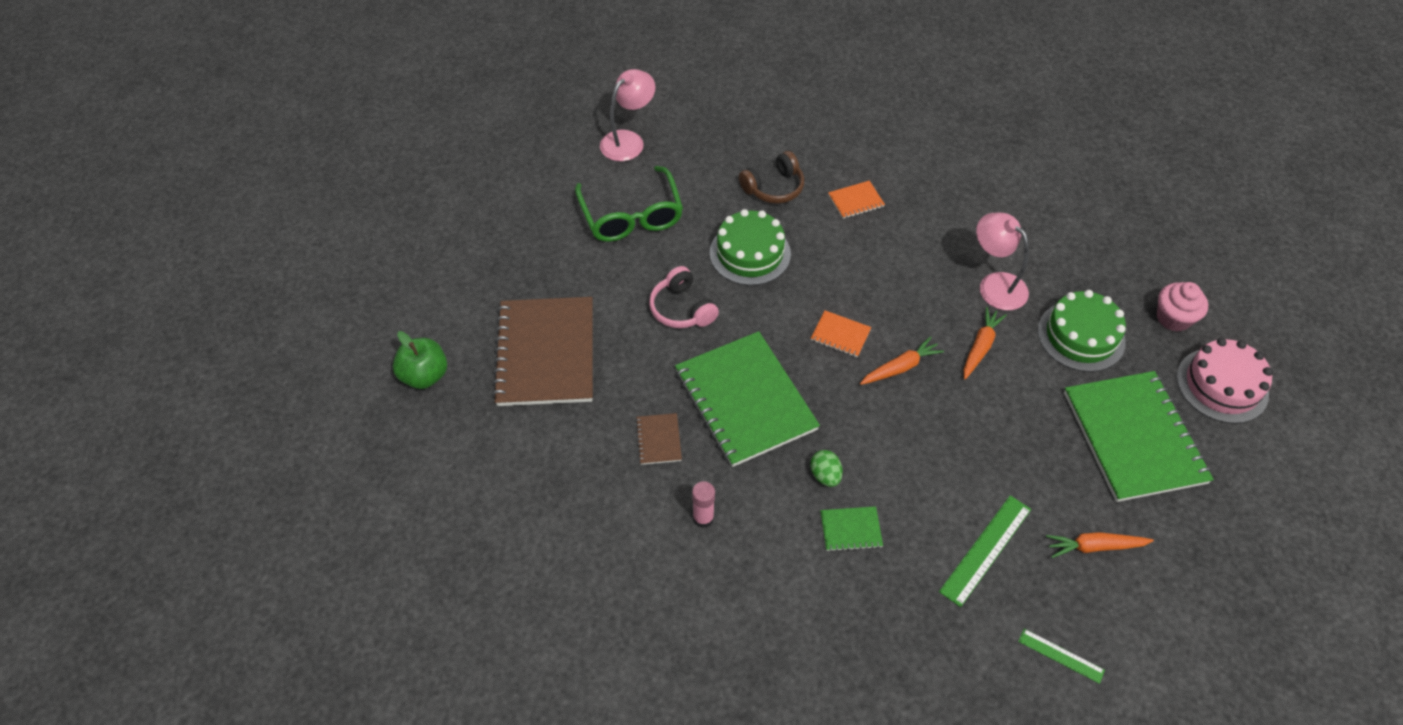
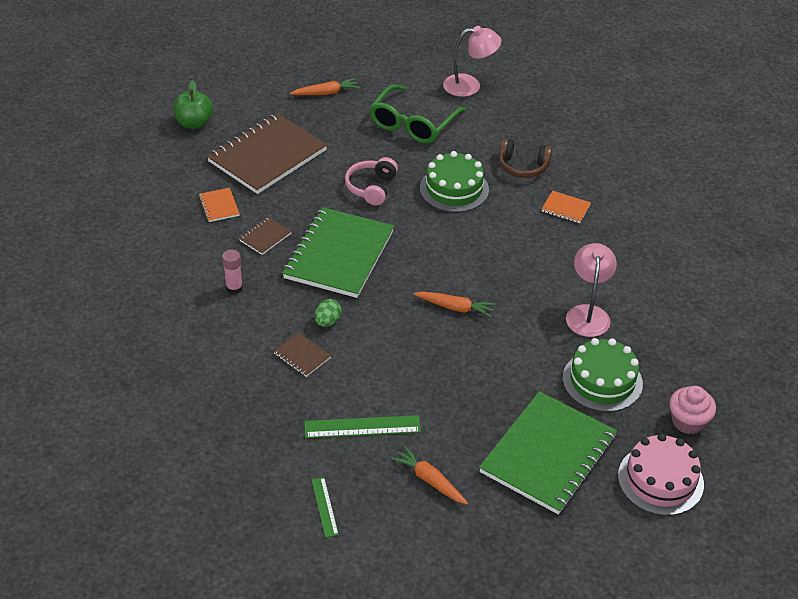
camera: 45 degrees right, 10 degrees down
(840, 335) = (444, 266): orange notebook -> orange notebook (219, 206)
(850, 530) = (302, 356): green notebook -> brown notebook
(980, 347) = (523, 336): orange carrot -> orange carrot (326, 93)

